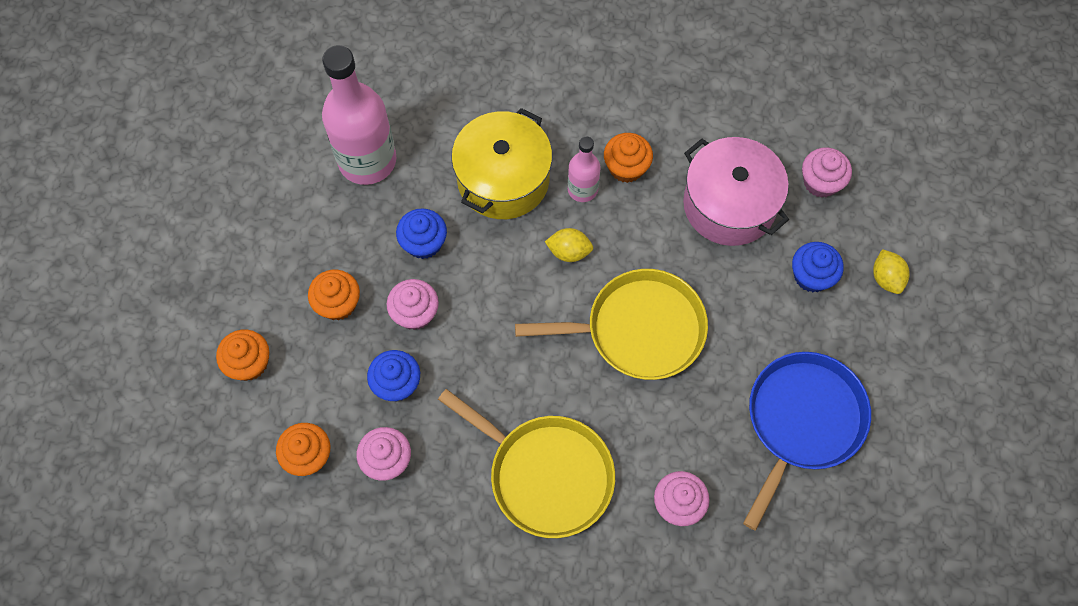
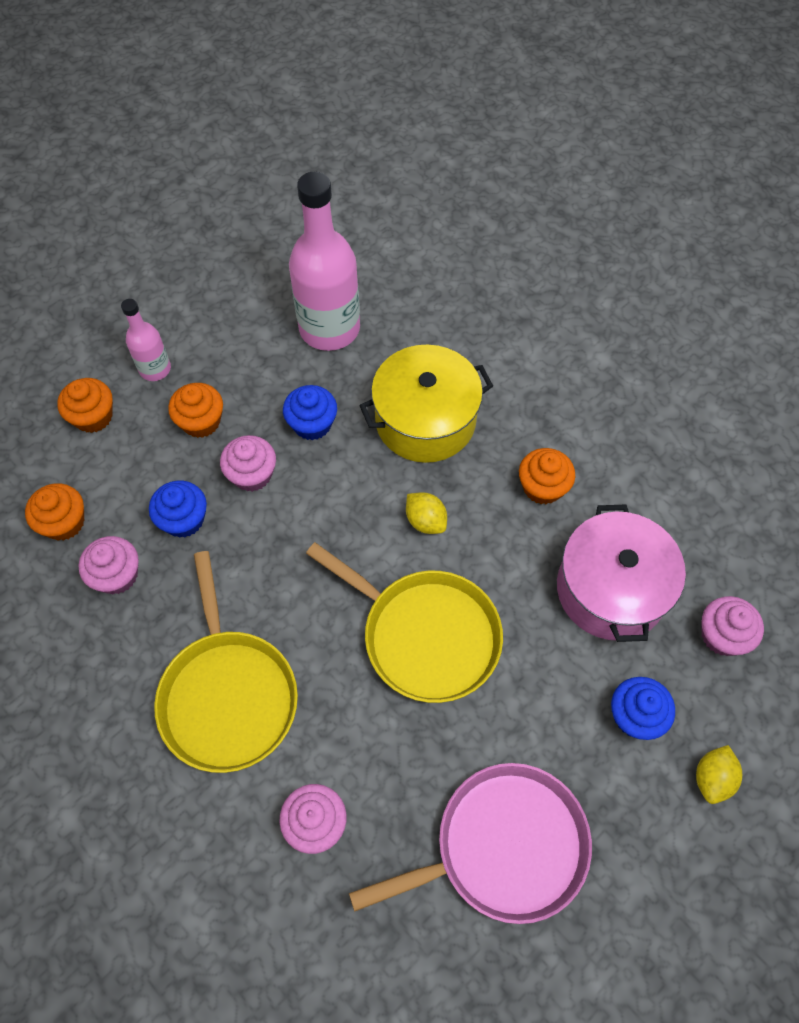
camera: 40 degrees right, 5 degrees down
(582, 189) = (486, 477): pink bottle -> pink bottle (155, 369)
(802, 421) = (503, 846): blue pan -> pink pan

